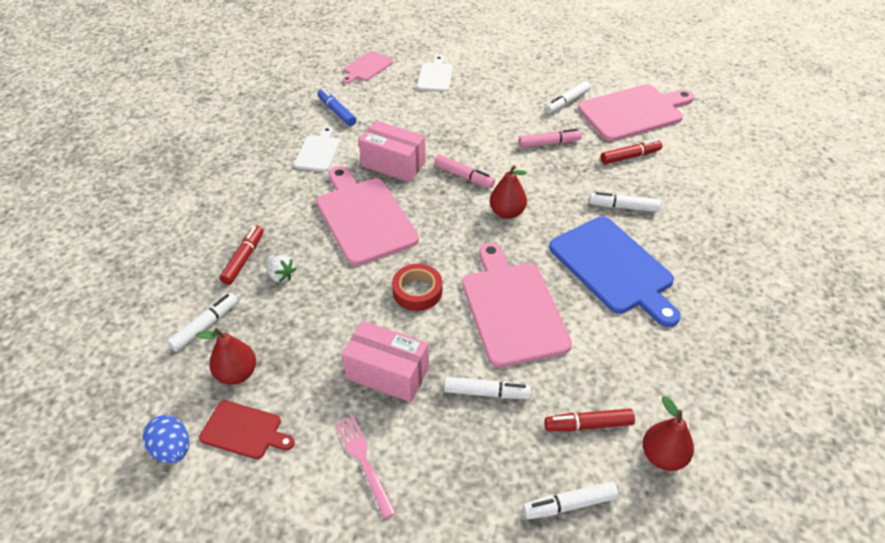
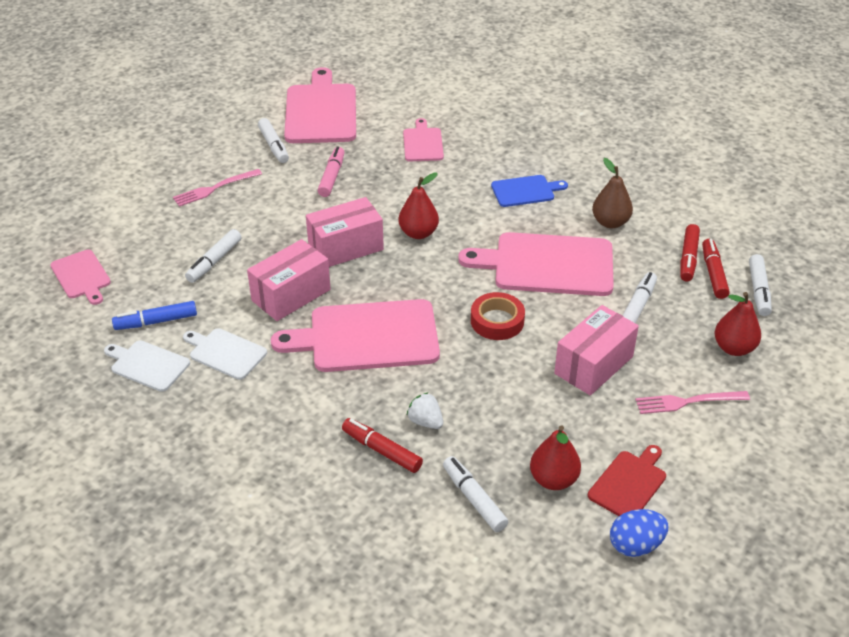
camera: 70 degrees left, 5 degrees down
(281, 276) = (425, 421): white strawberry -> white strawberry turned 105 degrees counterclockwise
(435, 76) = (149, 224): white cutting board -> white cutting board (147, 365)
(464, 176) = (345, 248): pink marker -> pink box
(493, 91) = (214, 189): none -> pink fork
(607, 344) = (610, 222): none -> brown pear
(614, 268) = (525, 191): blue cutting board -> blue cutting board, size x0.53
(623, 207) = (452, 161): white marker -> white marker (214, 261)
(630, 156) = (385, 135): red marker -> red marker (713, 274)
(635, 182) = (422, 143): none -> pink cutting board
(663, 456) = (728, 229): red pear -> red pear (734, 348)

